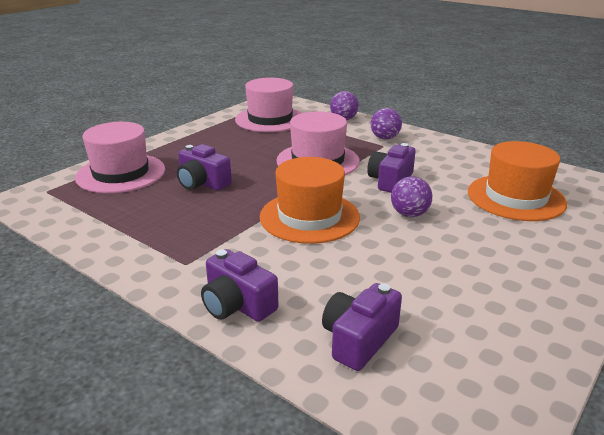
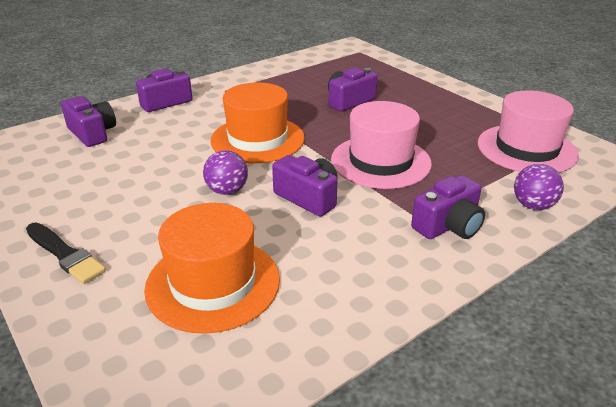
camera: 105 degrees right, 5 degrees up
(121, 173) = (382, 73): pink hat -> none
(385, 138) = (448, 225): purple ball -> purple camera
(563, 266) = (65, 254): none -> black brush

